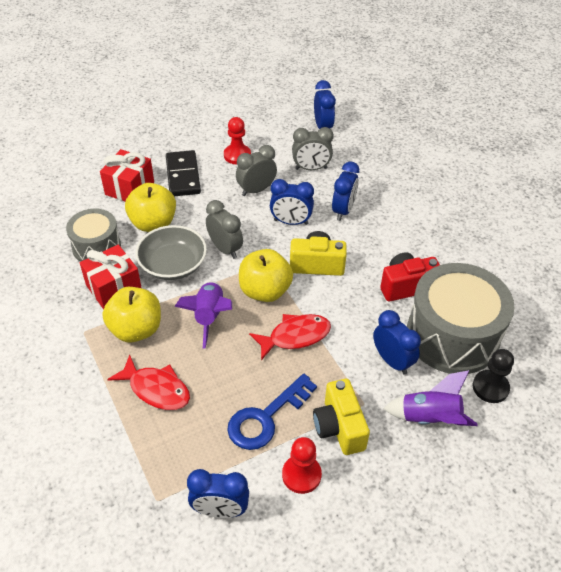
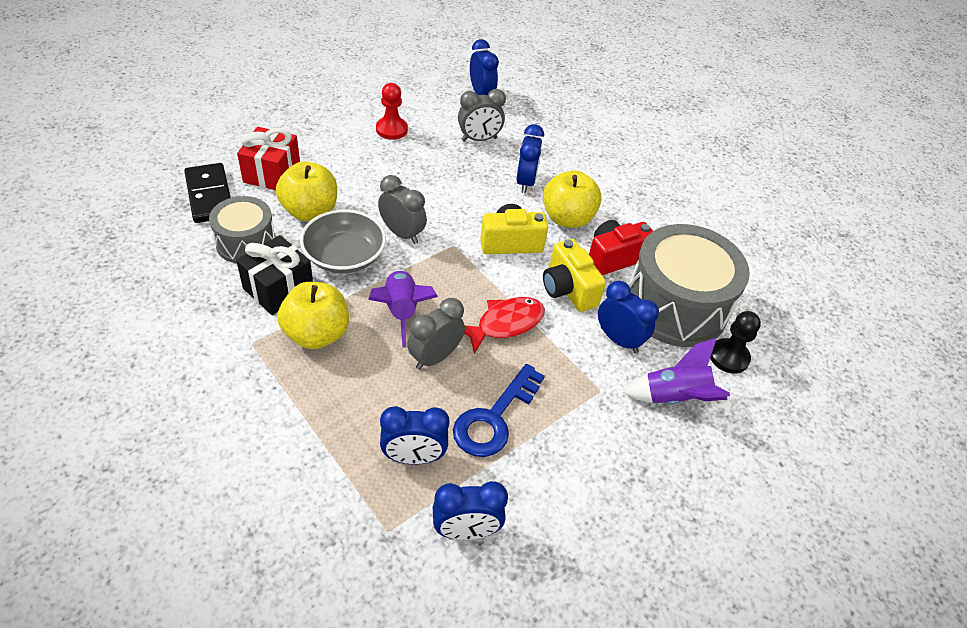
camera: 15 degrees left, 0 degrees up
(114, 288) = (278, 289): red gift -> black gift
(156, 389) = (357, 401): red fish -> none
(183, 176) = (333, 155): black domino -> black domino (209, 195)
(256, 190) = (423, 166): grey clock -> grey clock (435, 357)
(265, 291) = (459, 276): yellow apple -> yellow apple (567, 218)
(291, 222) = (470, 198): blue clock -> blue clock (413, 457)
(301, 475) = (550, 477): red pawn -> none
(339, 427) = (579, 419): yellow camera -> yellow camera (568, 289)

